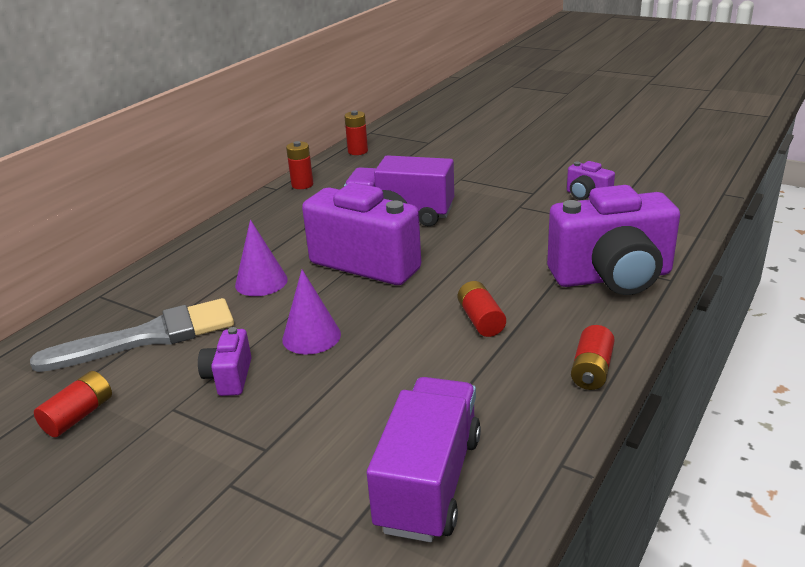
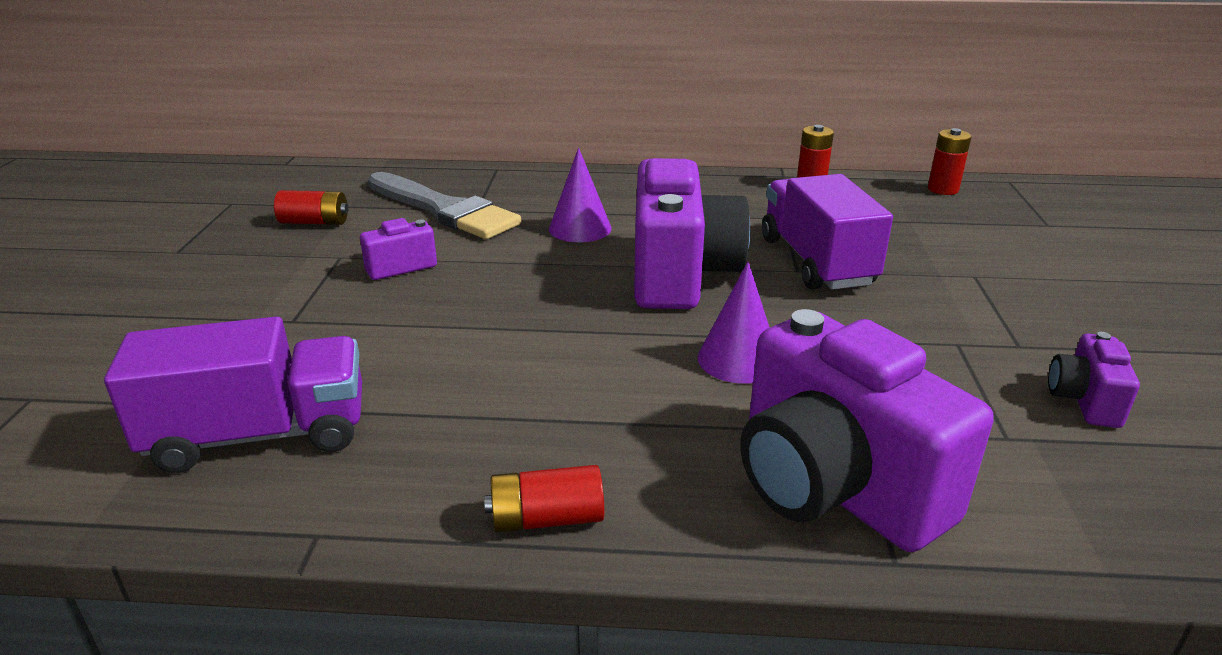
camera: 60 degrees right, 0 degrees up
(311, 336) = (496, 286): purple cone -> purple cone (738, 359)
(481, 320) = (608, 388): red battery -> none

